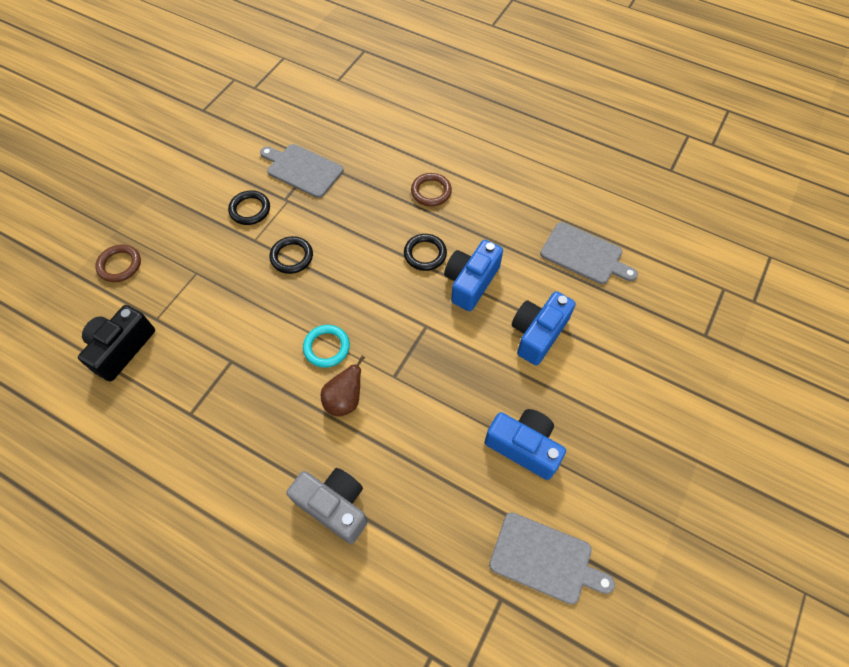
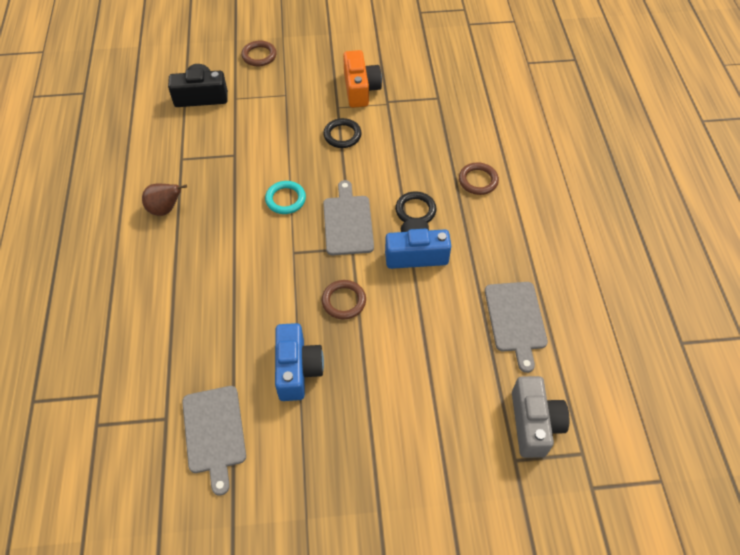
camera: 55 degrees right, 5 degrees down
(250, 210) = (360, 89): black ring -> orange camera
(302, 170) = (422, 95): grey cutting board -> grey cutting board (347, 222)
(334, 506) = (170, 276): grey camera -> grey camera (534, 423)
(345, 400) = (252, 234): brown pear -> brown pear (165, 209)
(478, 366) = (344, 301): none -> brown ring
(538, 333) = (406, 326): blue camera -> none

